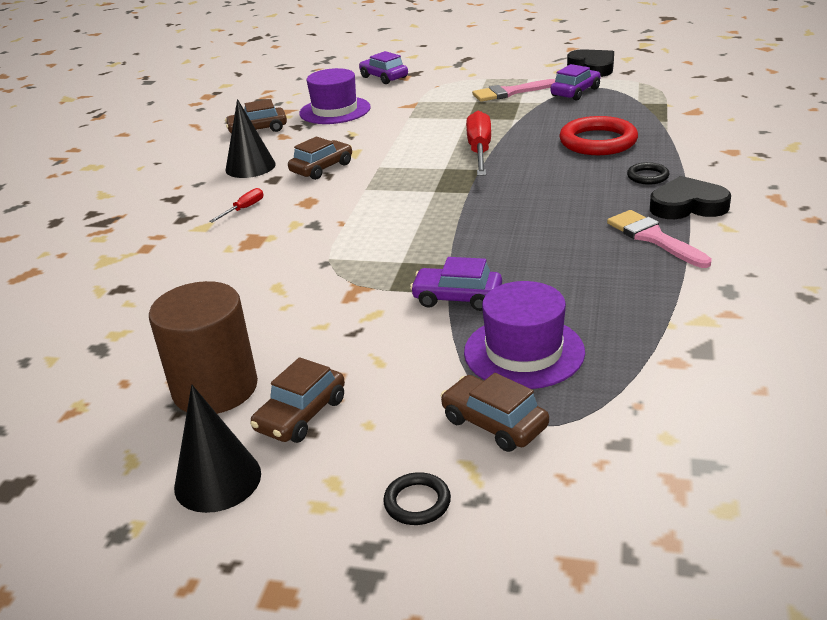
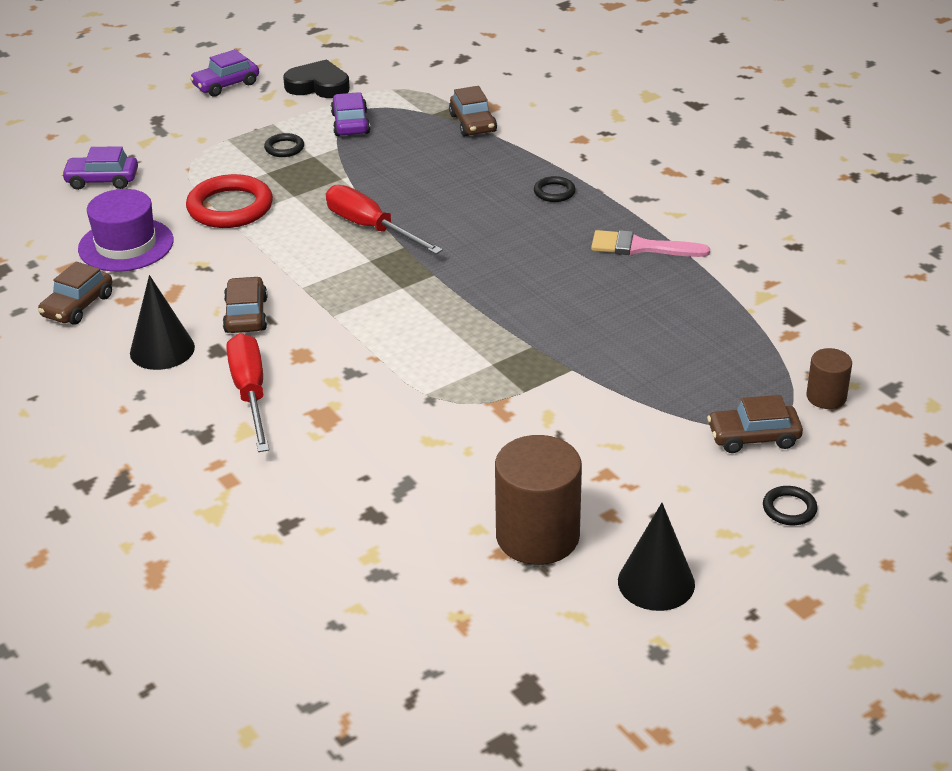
camera: 50 degrees left, 5 degrees up
(244, 209) = (250, 393): red screwdriver -> red screwdriver, size x2.07
(301, 415) = (630, 511): brown car -> brown car (473, 123)
(457, 298) = (585, 369): purple car -> purple car (226, 85)
(510, 92) = (284, 148): pink brush -> black ring
(524, 352) = (695, 381): purple hat -> none
(598, 141) = (460, 173): red ring -> red ring (230, 207)
(621, 432) = (826, 397): none -> brown cylinder
(687, 205) = (622, 207): black heart -> none

